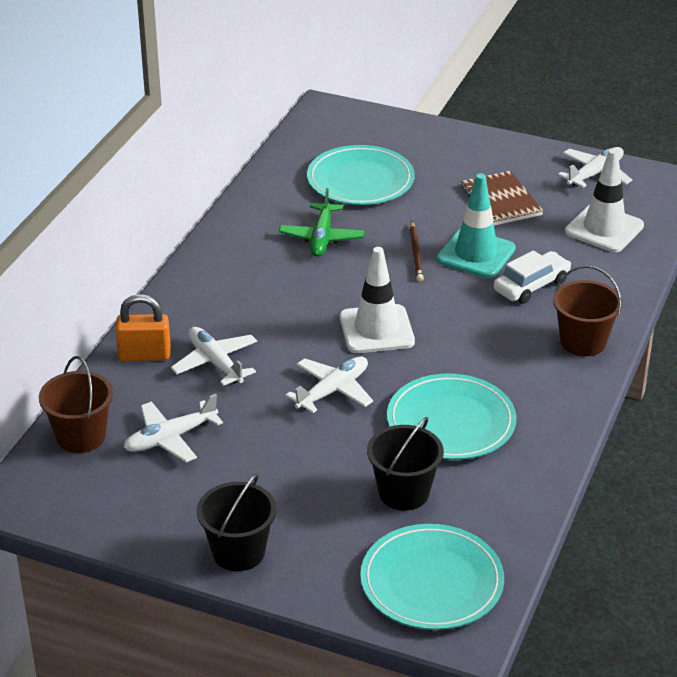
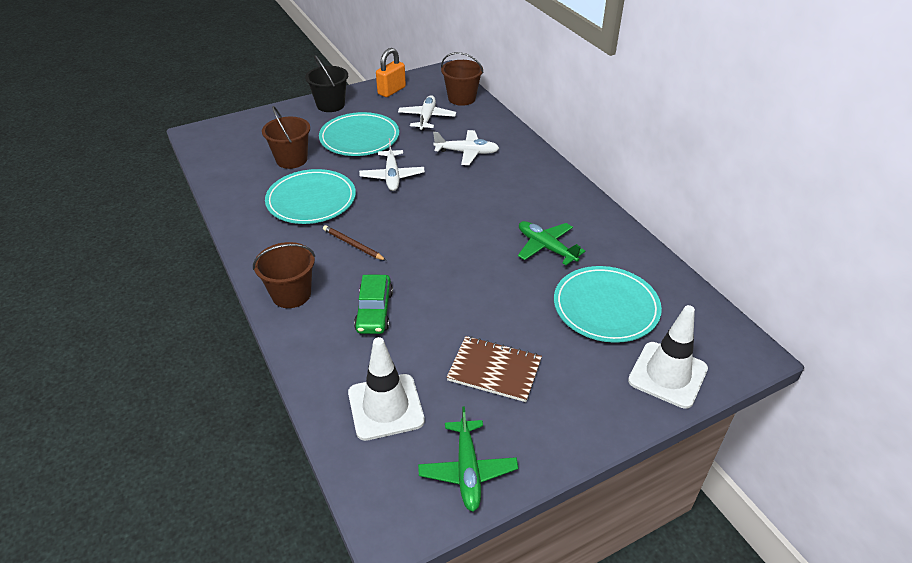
camera: 130 degrees right, 5 degrees up
(144, 355) = (502, 136): orange padlock -> orange padlock (391, 91)
(376, 329) = (421, 218): white traffic cone -> white traffic cone (667, 375)
(403, 493) = (292, 159): black bucket -> brown bucket
(416, 253) = (478, 279): brown pencil -> brown pencil (353, 245)
(431, 582) = (234, 139): turquoise plate -> turquoise plate (359, 138)
(476, 254) = (442, 308): turquoise traffic cone -> none
(531, 286) = (374, 311): white car -> green car
(595, 174) = (468, 471): white plane -> green plane

